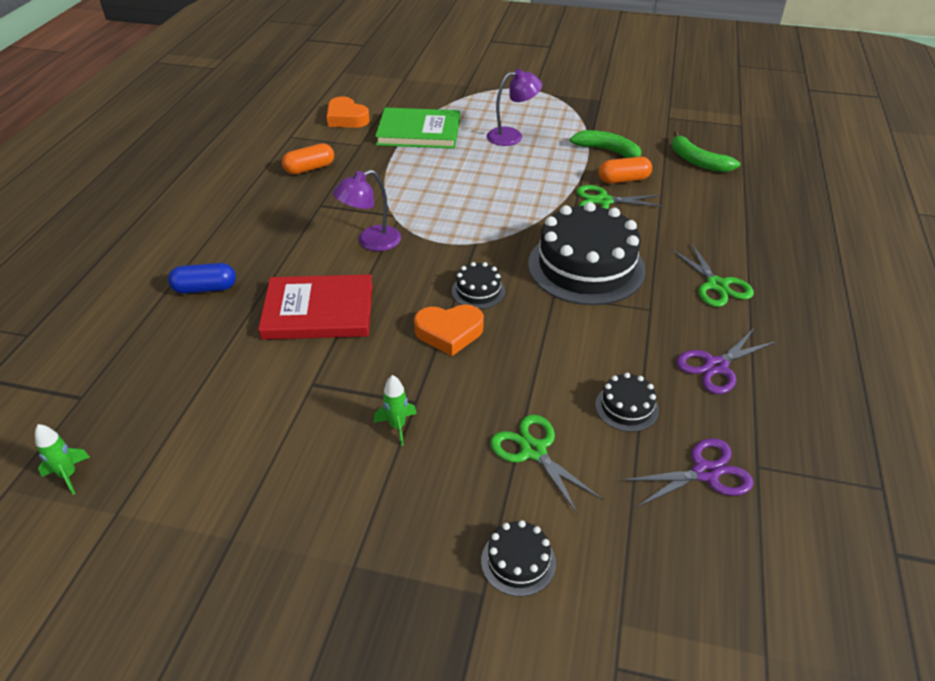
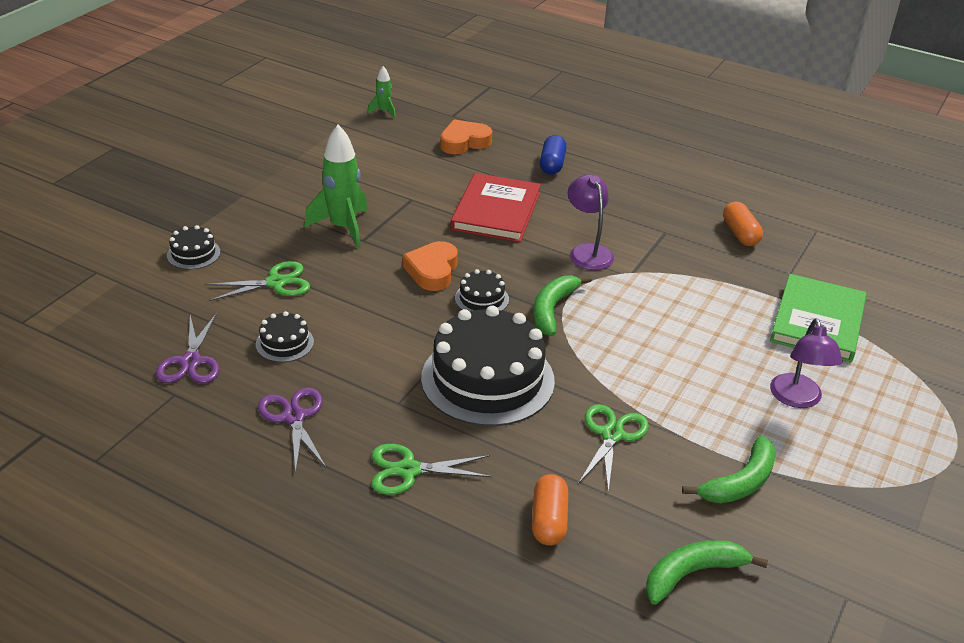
camera: 105 degrees right, 5 degrees down
(346, 118) = (859, 273): orange heart -> orange heart (464, 142)
(397, 426) = (343, 228): green rocket -> green rocket, size x1.99
(472, 248) = (552, 310): none -> green banana
(623, 180) = (658, 471): orange capsule -> orange capsule (549, 520)

